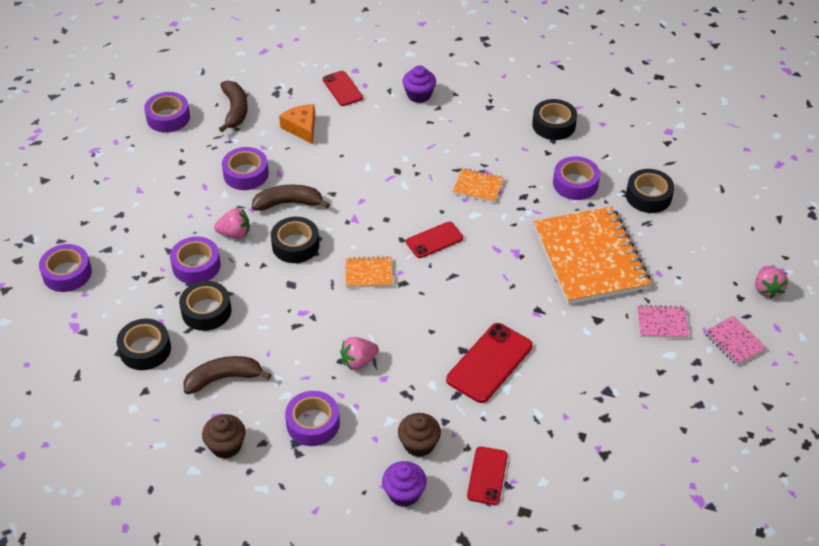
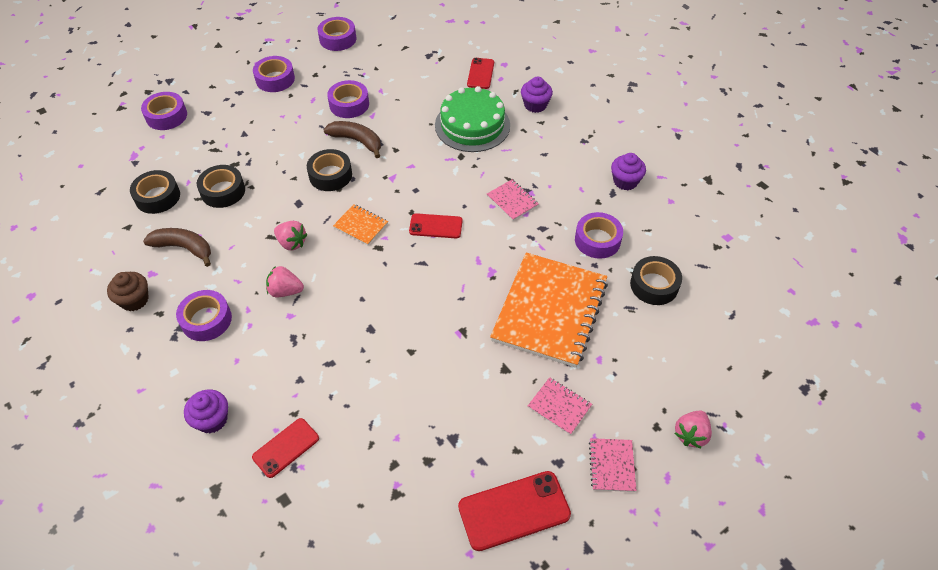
camera: 35 degrees right, 5 degrees up
(196, 265) = (250, 154): purple tape -> purple tape (275, 79)
(235, 110) = (388, 54): brown banana -> none
(235, 233) = (298, 144): pink strawberry -> pink strawberry (292, 243)
(301, 128) = (422, 89): orange cheese -> none
(380, 139) = (472, 125): none -> green cake
(419, 444) = (262, 386): brown cupcake -> none
(478, 186) = (512, 201): orange notebook -> pink notebook
(489, 363) = (380, 352): red phone -> red phone (514, 510)
(553, 125) = (625, 181): black tape -> purple cupcake

